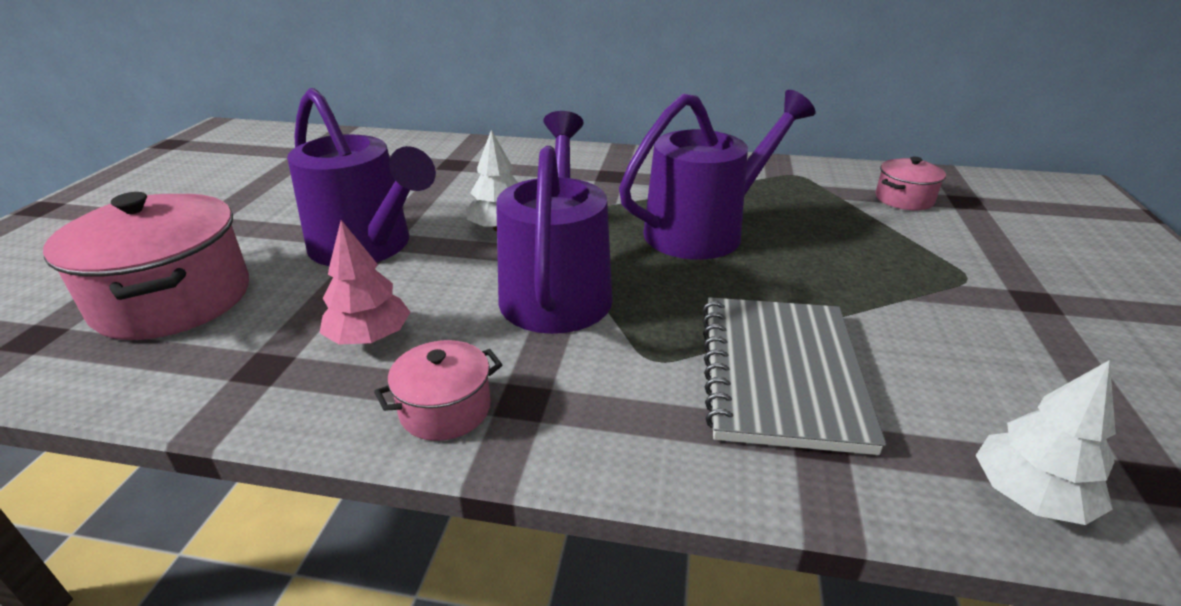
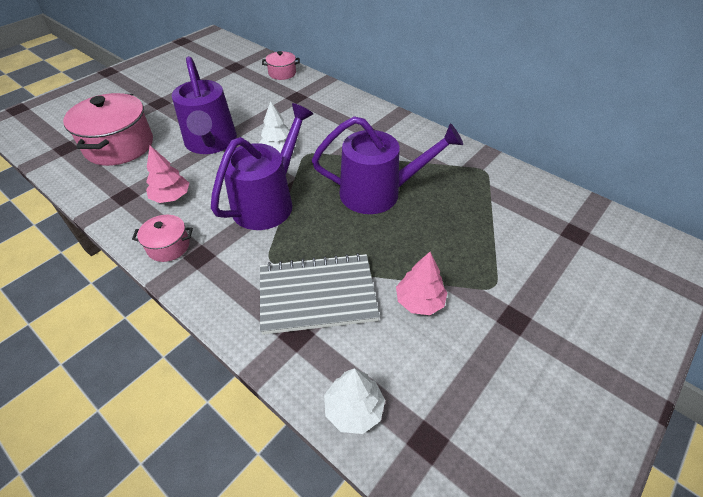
camera: 30 degrees right, 15 degrees up
(780, 374) = (317, 295): grey notebook -> grey notebook turned 45 degrees clockwise
(904, 199) = (532, 215): pink pot -> pink pot (282, 73)
(915, 325) = (419, 301): none -> pink tree

